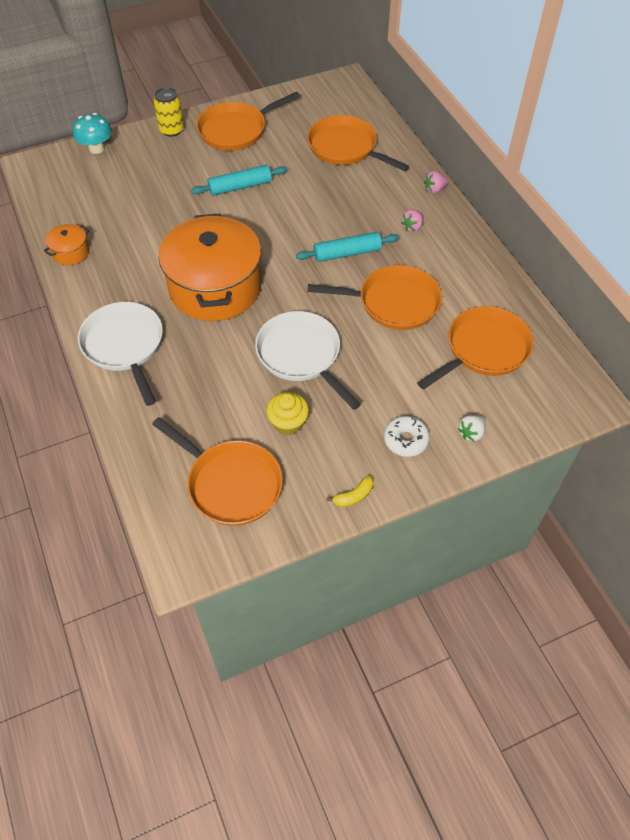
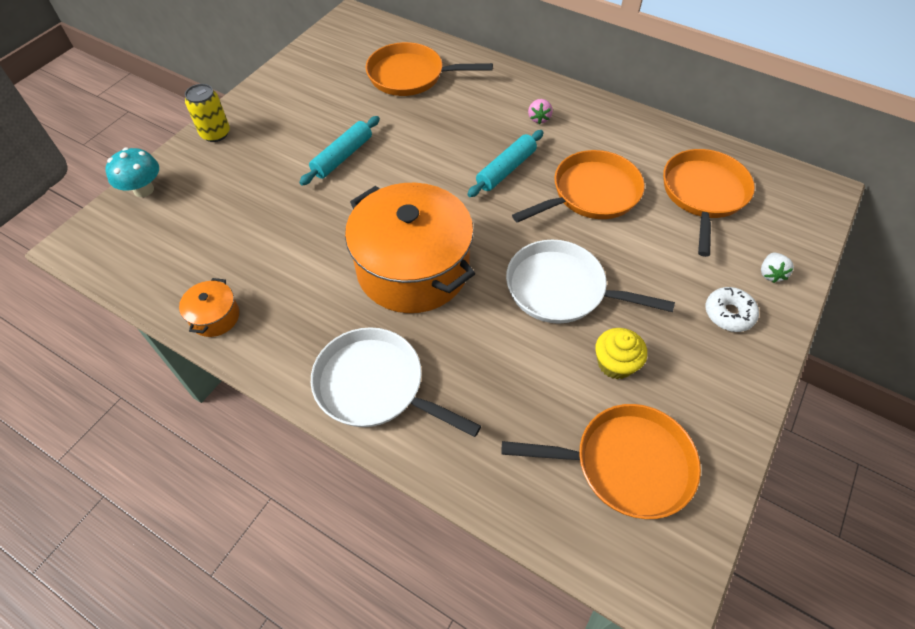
camera: 35 degrees left, 0 degrees up
(236, 130) = (286, 105): orange pan -> none
(354, 496) = (743, 397): yellow banana -> none
(434, 189) = (524, 77): pink strawberry -> none

